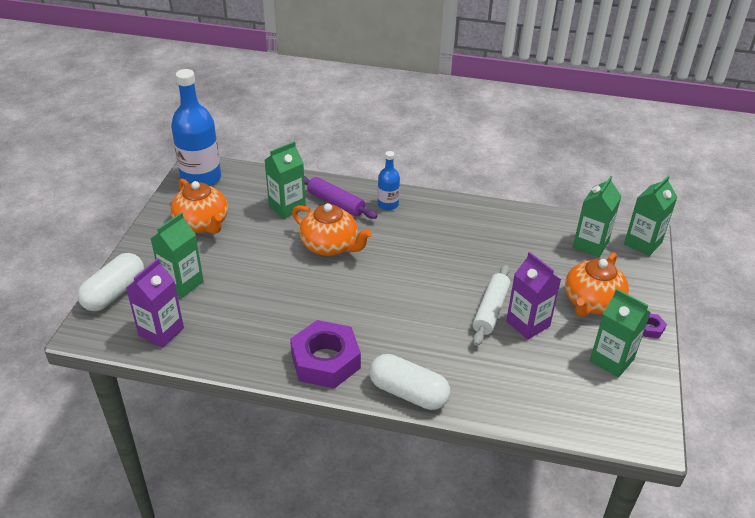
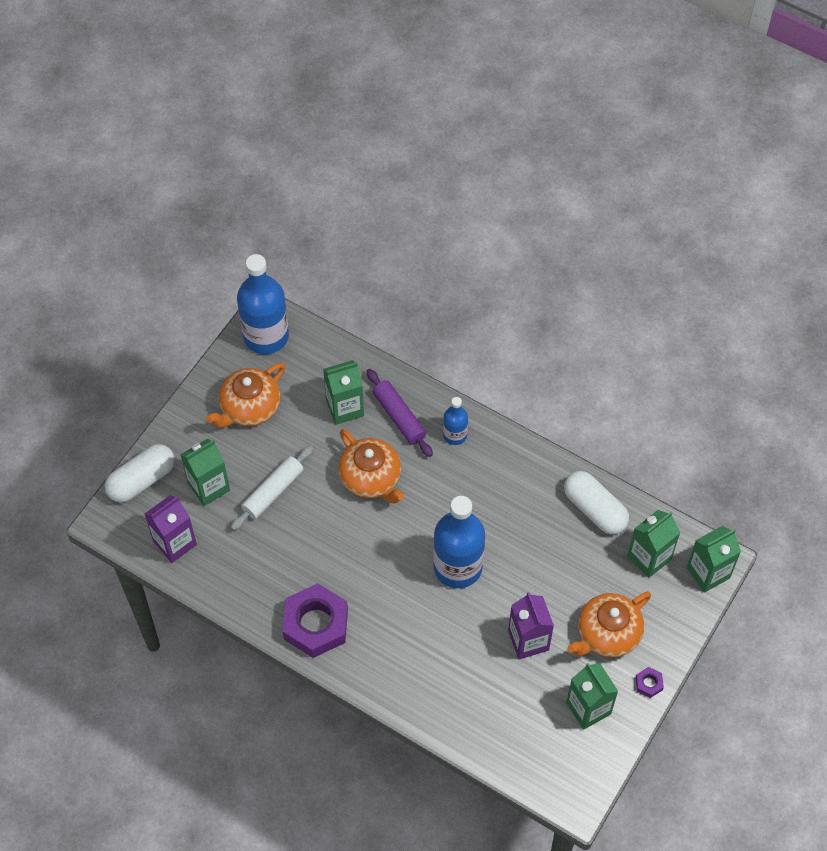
camera: 20 degrees right, 20 degrees up
(202, 224) = (249, 408): orange teapot -> orange teapot turned 60 degrees clockwise
(408, 393) = (378, 684): white capsule -> white capsule (594, 509)
(436, 287) = (457, 567): none -> blue bottle
(490, 310) = (499, 613): white rolling pin -> white rolling pin (273, 492)

